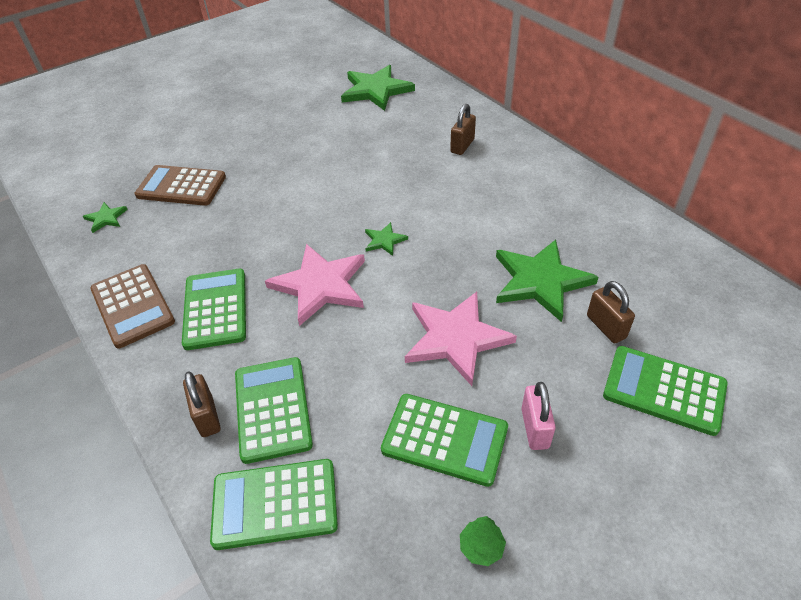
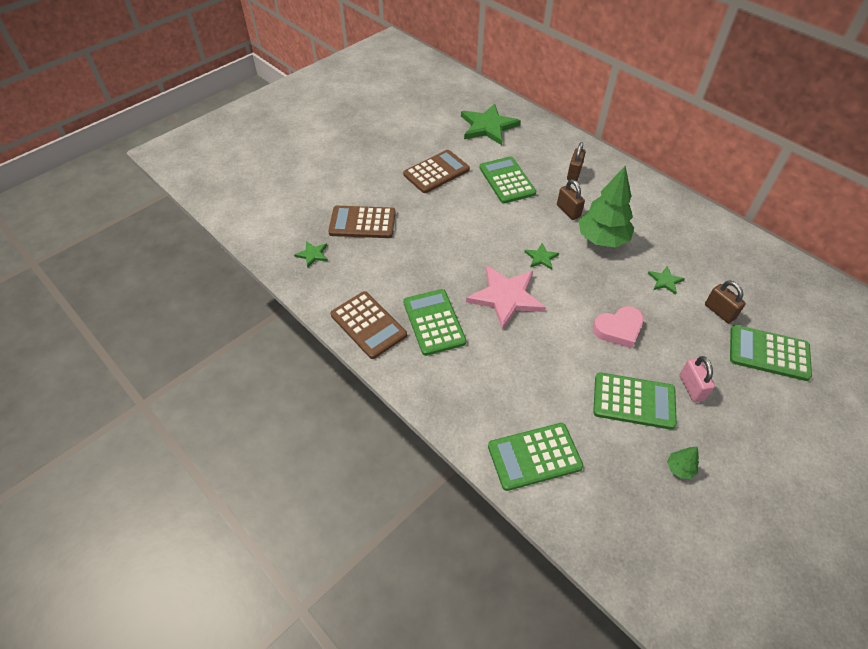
camera: 10 degrees left, 5 degrees up
(207, 416) = (462, 402): brown padlock -> brown padlock (568, 211)
(273, 409) = (507, 392): green calculator -> green calculator (507, 180)
(294, 136) = (436, 172): none -> brown calculator
(456, 338) = (618, 329): pink star -> pink heart
(472, 223) = (602, 239): none -> green tree
(540, 281) = (665, 281): green star -> green star, size x0.47

